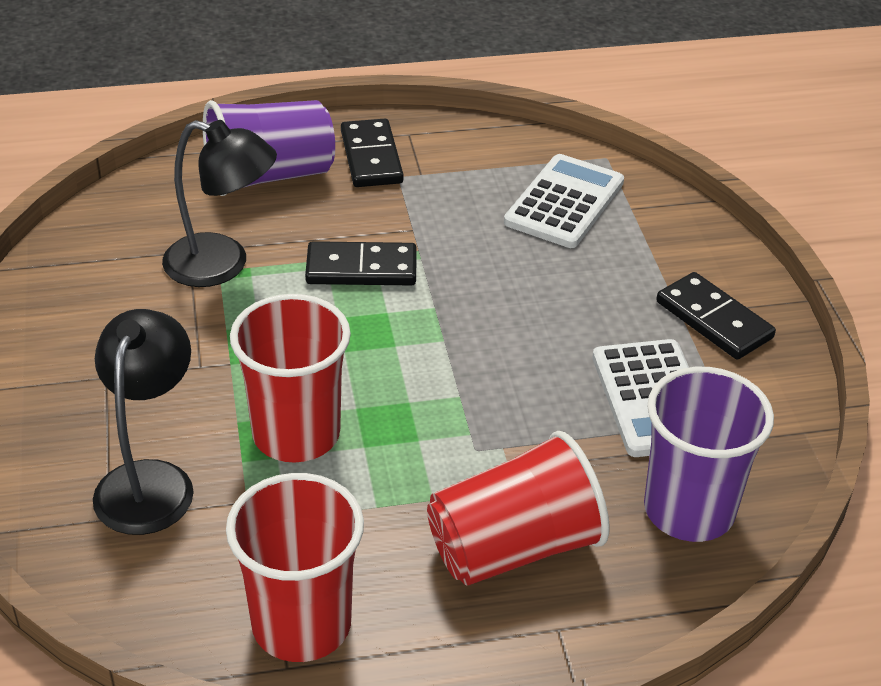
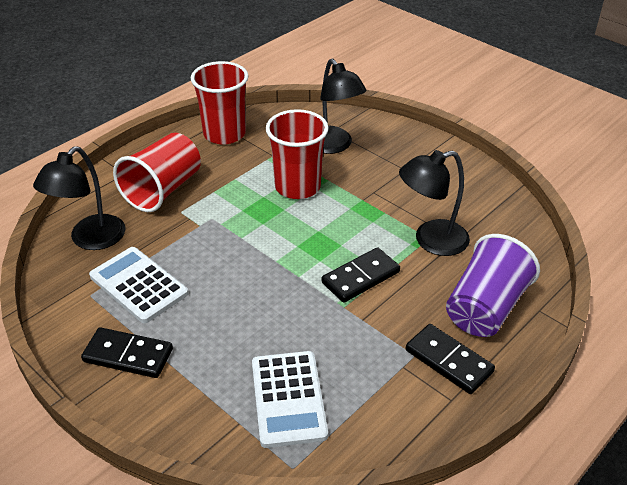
camera: 145 degrees right, 0 degrees up
(689, 510) = (90, 240): purple cup -> black lamp

